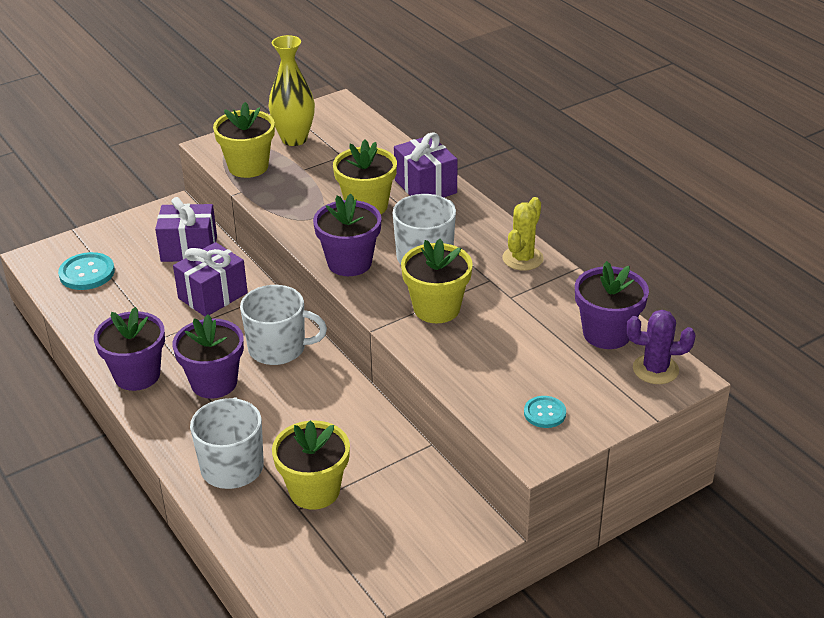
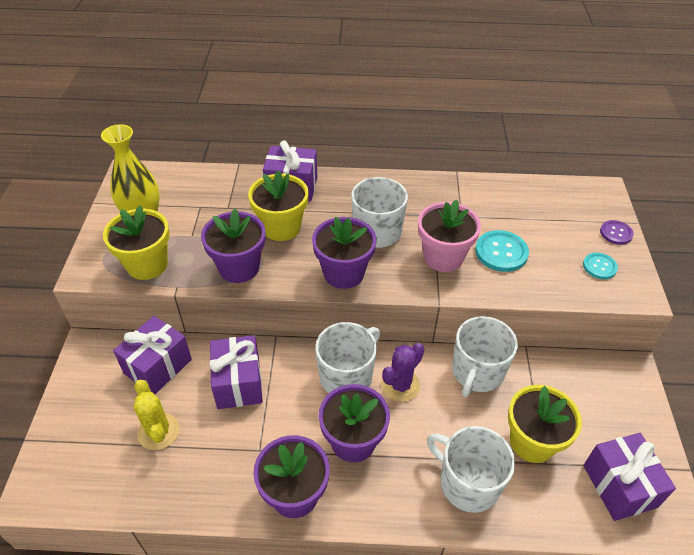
camera: 55 degrees left, 10 degrees up
(87, 273) = (107, 461): turquoise button -> turquoise button (501, 252)
(317, 567) = (619, 486): none -> purple gift
(362, 424) = (477, 372): none -> white mug
(436, 308) = (443, 257): yellow flower pot -> pink flower pot
(522, 258) = (424, 188): yellow cactus -> yellow cactus (158, 431)
(607, 333) = (536, 196): purple flower pot -> purple flower pot (239, 267)
(616, 408) = (616, 233): none -> purple button
(655, 369) = (588, 197): purple cactus -> purple cactus (400, 385)

